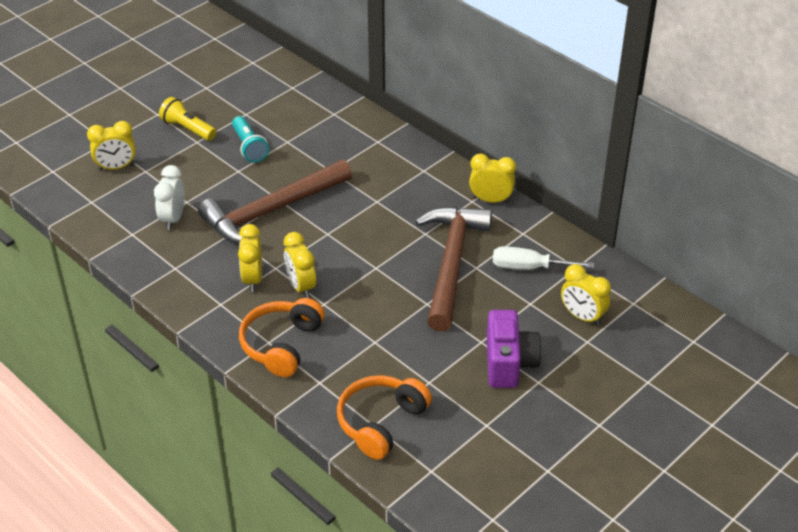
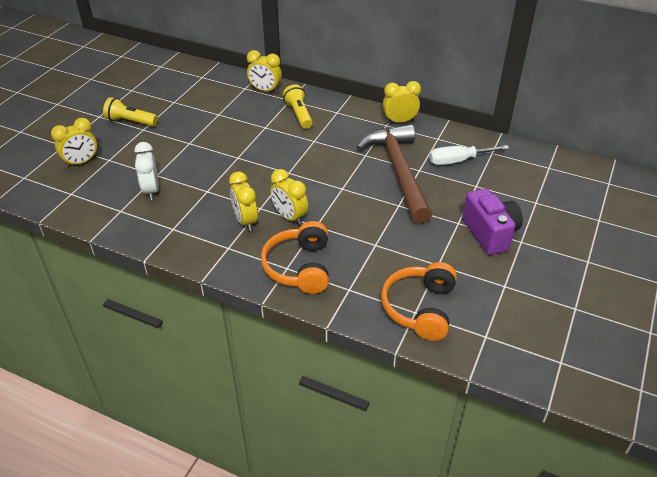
camera: 20 degrees left, 0 degrees up
(249, 147) = (189, 124): turquoise flashlight -> none
(271, 211) = (232, 166): brown hammer -> none
(378, 163) = (299, 114): none -> yellow flashlight
(582, 316) = (520, 186): yellow clock -> yellow clock (265, 90)

